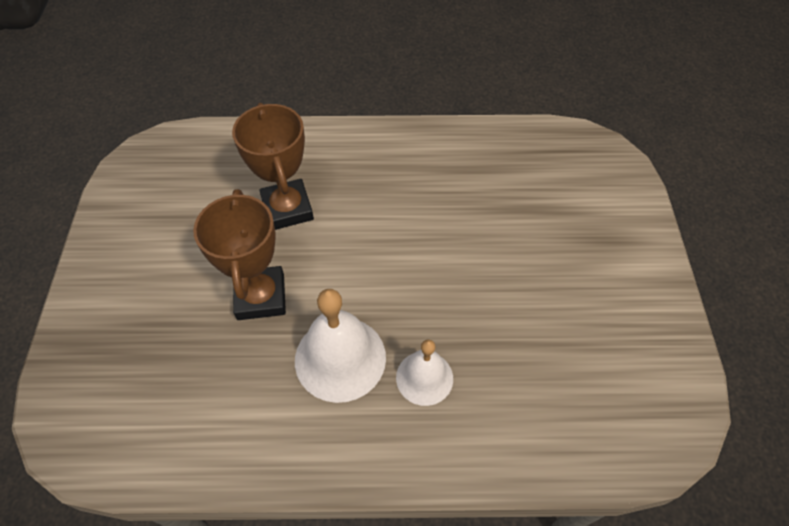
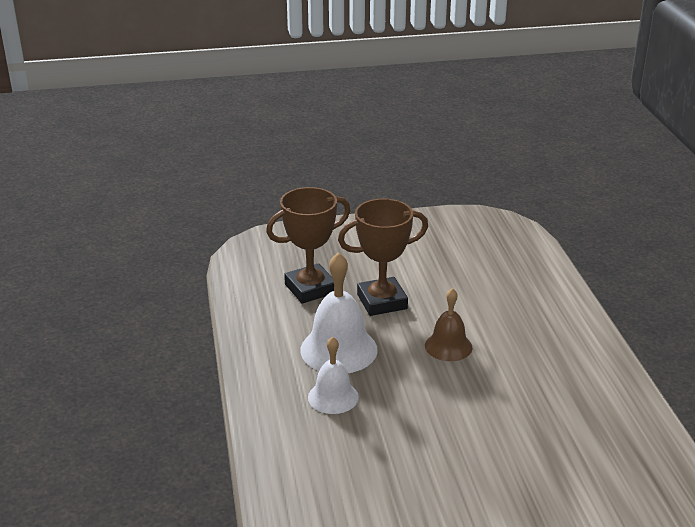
camera: 80 degrees right, 25 degrees down
(287, 209) = (475, 300): brown trophy -> brown trophy (310, 289)
(360, 250) = (448, 346): none -> brown bell

